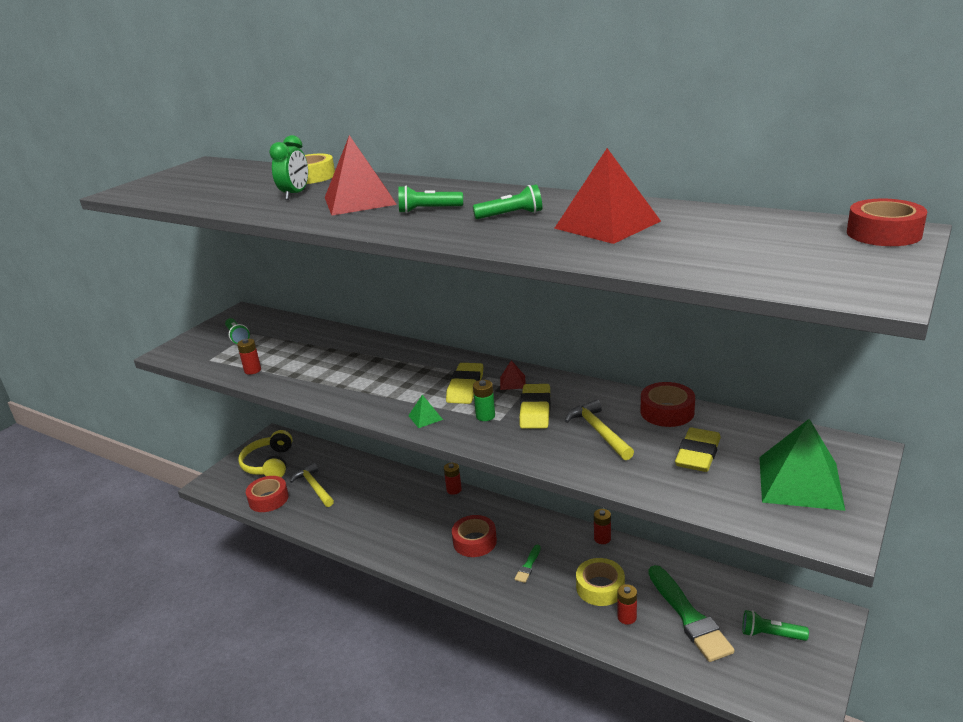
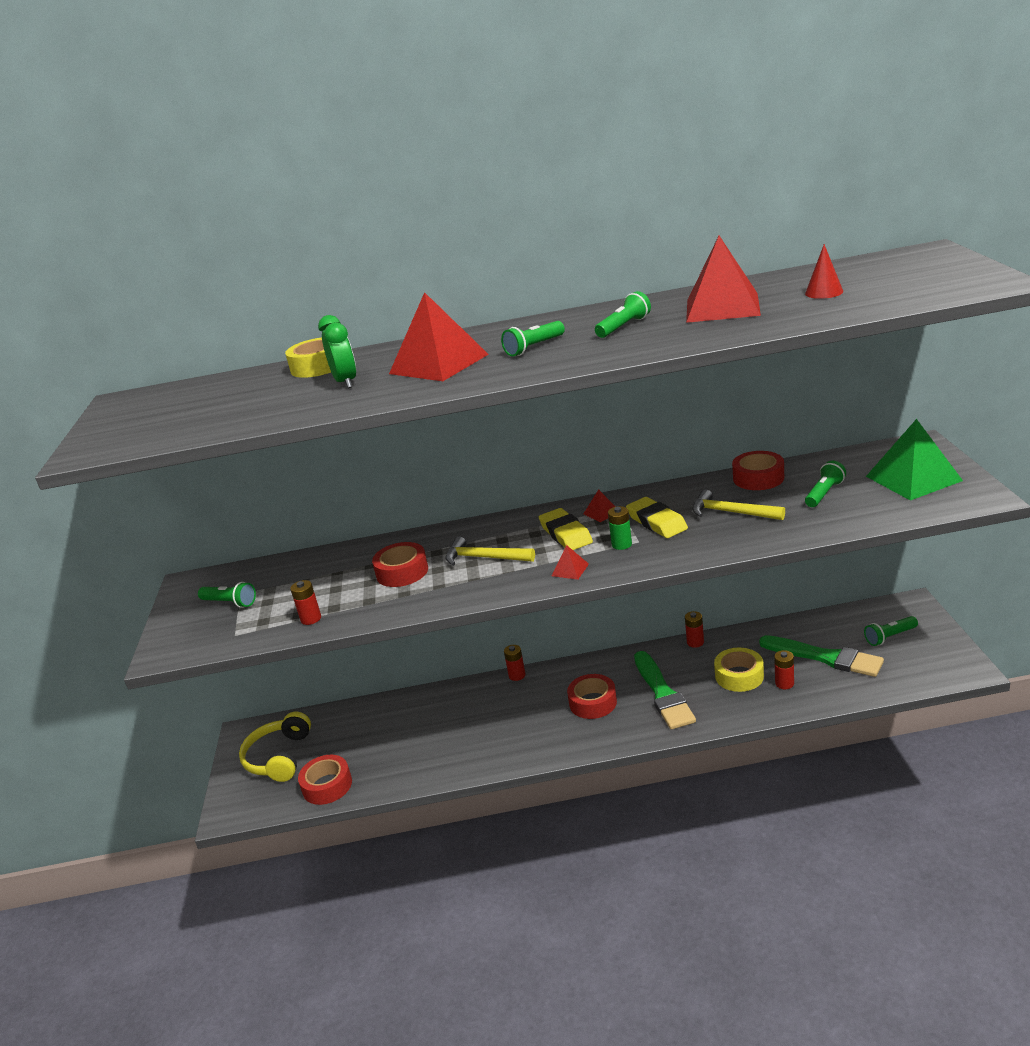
camera: 35 degrees left, 0 degrees up
(269, 464) = (279, 757): yellow headphones -> yellow headphones turned 45 degrees clockwise
(314, 487) = (365, 748): yellow hammer -> yellow hammer (484, 558)
(425, 417) = (570, 570): green pyramid -> red pyramid
(528, 566) = (663, 694): green brush -> green brush, size x2.19
(697, 454) = (824, 493): yellow eraser -> green flashlight
(708, 241) = (824, 292): none -> red cone
(883, 233) = (922, 254): red tape -> red tape (402, 572)

